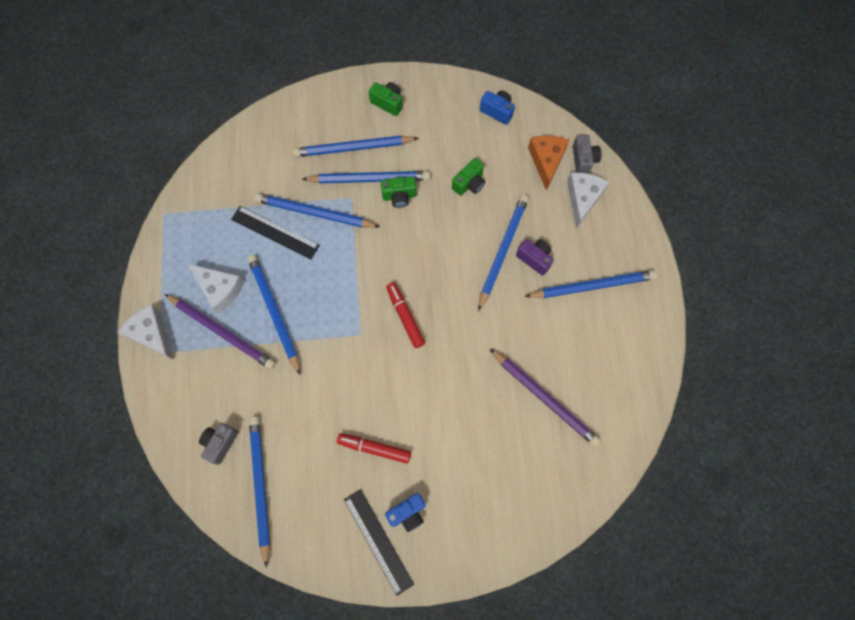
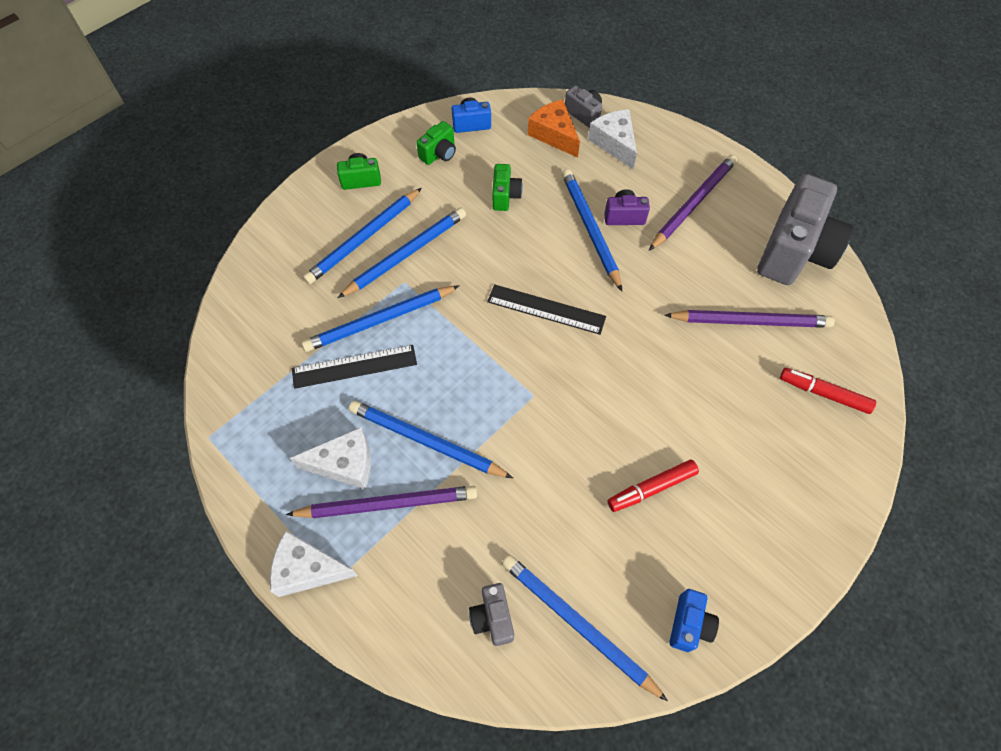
camera: 40 degrees left, 10 degrees down
(378, 541) = (743, 572): black ruler -> black ruler (546, 309)
(399, 196) = (450, 249): green camera -> green camera (439, 154)
(405, 316) = (560, 347): red marker -> red marker (823, 393)
(407, 513) = (742, 521): blue camera -> blue camera (689, 624)
(592, 286) = (693, 204): blue pencil -> purple pencil
(627, 375) = (794, 252): none -> grey camera

